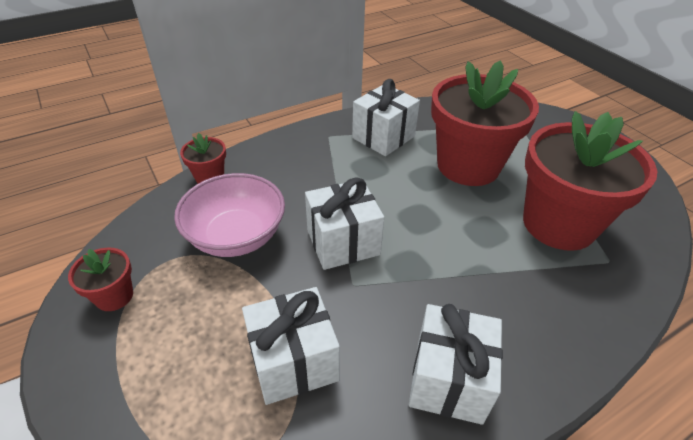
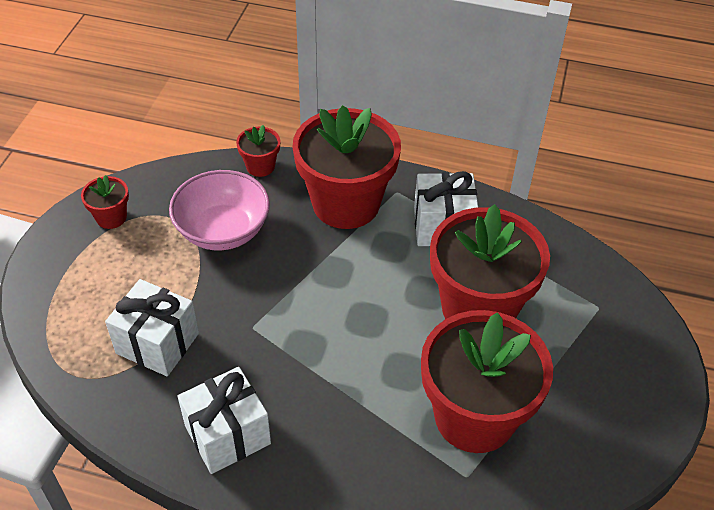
camera: 45 degrees right, 5 degrees up
(305, 162) = (346, 203): none -> red flower pot
(343, 242) = (285, 292): white gift -> none

